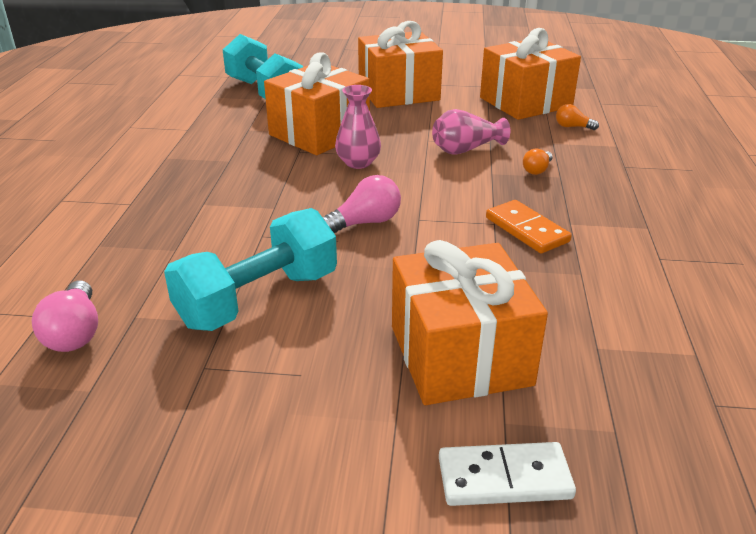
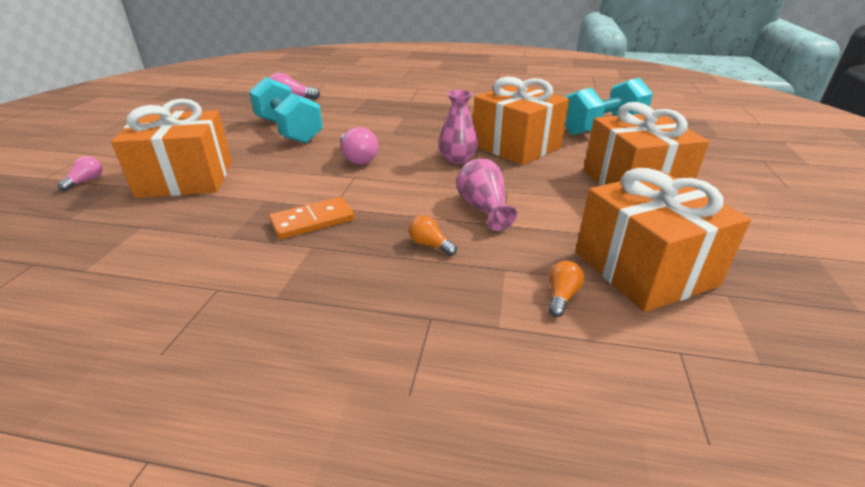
camera: 95 degrees right, 0 degrees up
(504, 478) = (86, 181): white domino -> pink light bulb

